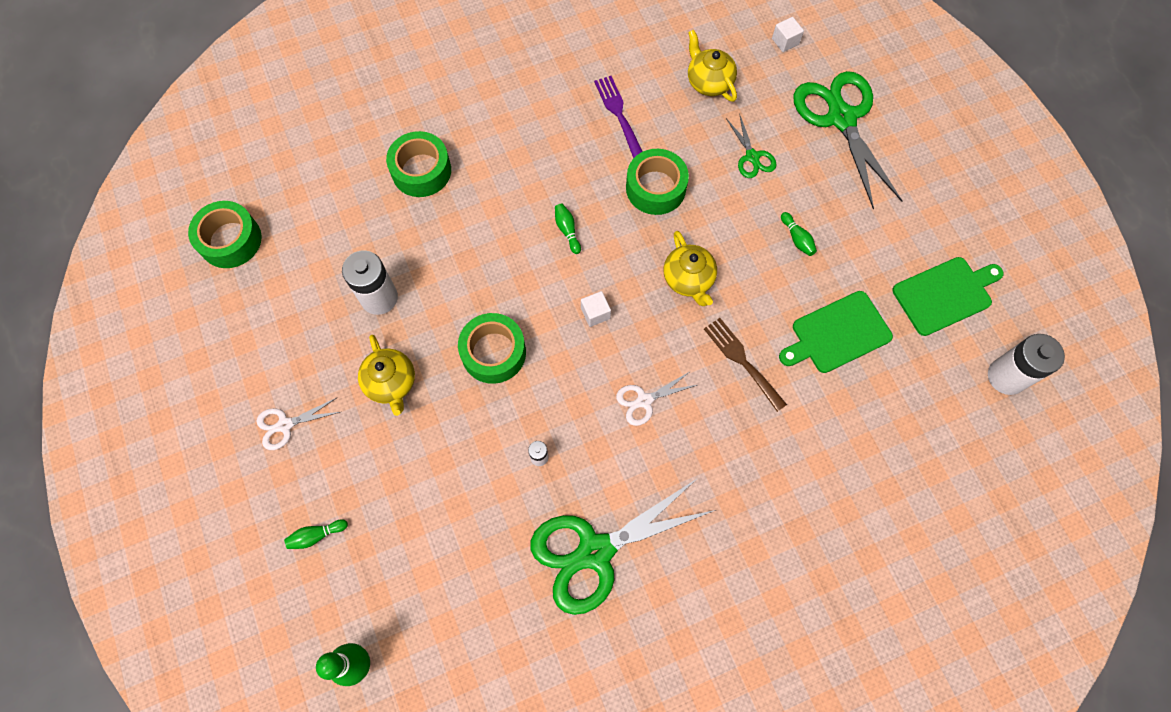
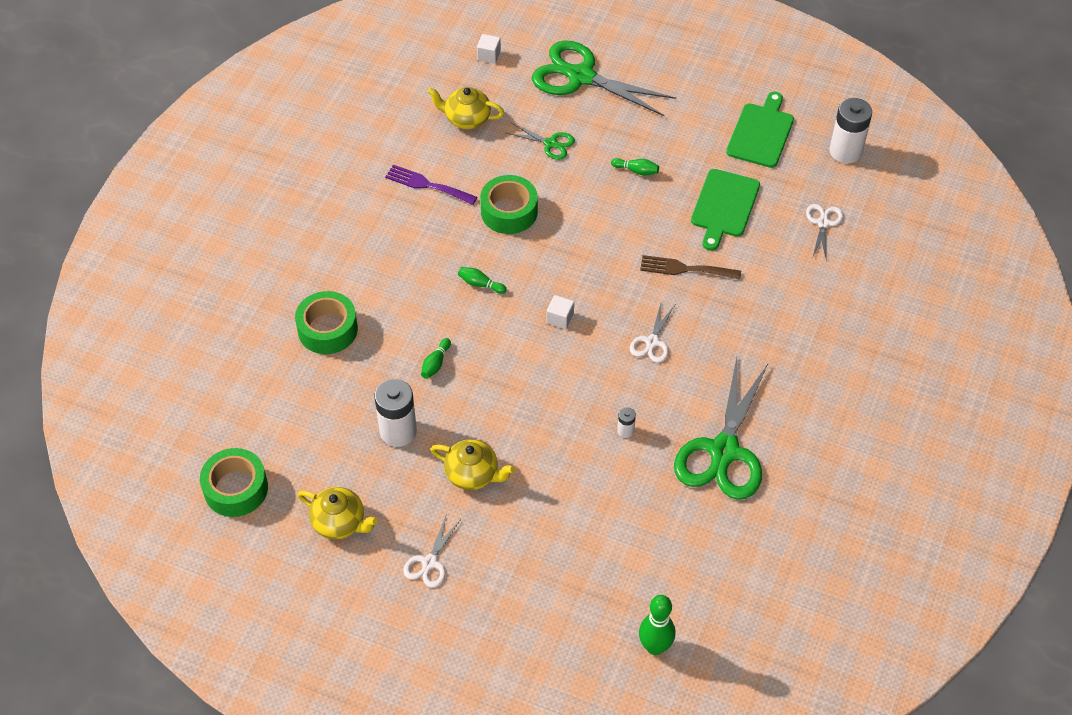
camera: 45 degrees left, 15 degrees down
(316, 535) = (535, 604): green bowling pin -> green bowling pin (435, 363)
(493, 352) = (520, 397): green tape -> none
(688, 279) = (596, 249): yellow teapot -> yellow teapot (339, 522)
(910, 426) = (823, 223): none -> white scissors

